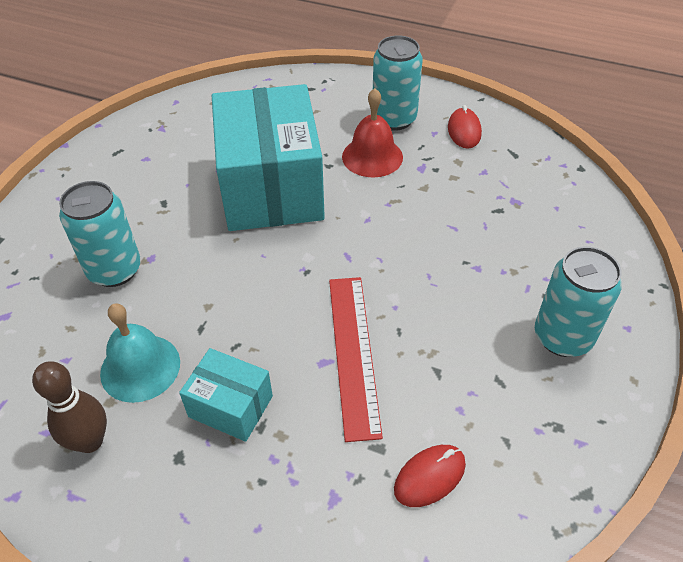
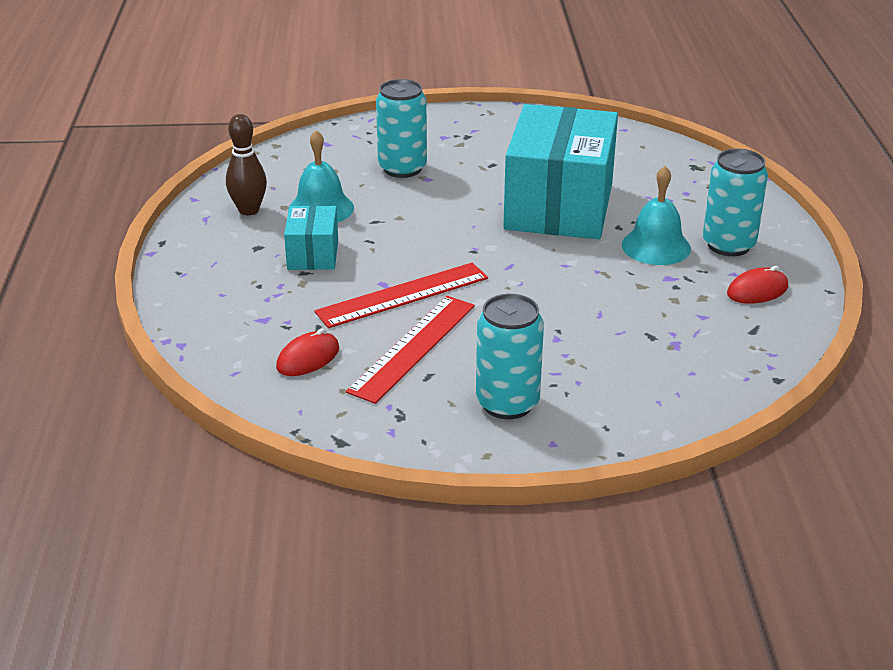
camera: 65 degrees right, 15 degrees down
(271, 187) = (559, 206): turquoise box -> turquoise box turned 45 degrees counterclockwise
(372, 156) = (656, 246): red bell -> turquoise bell
(429, 477) = (308, 358): red mouse -> red mouse turned 75 degrees counterclockwise
(448, 376) = (413, 347): none -> red ruler

